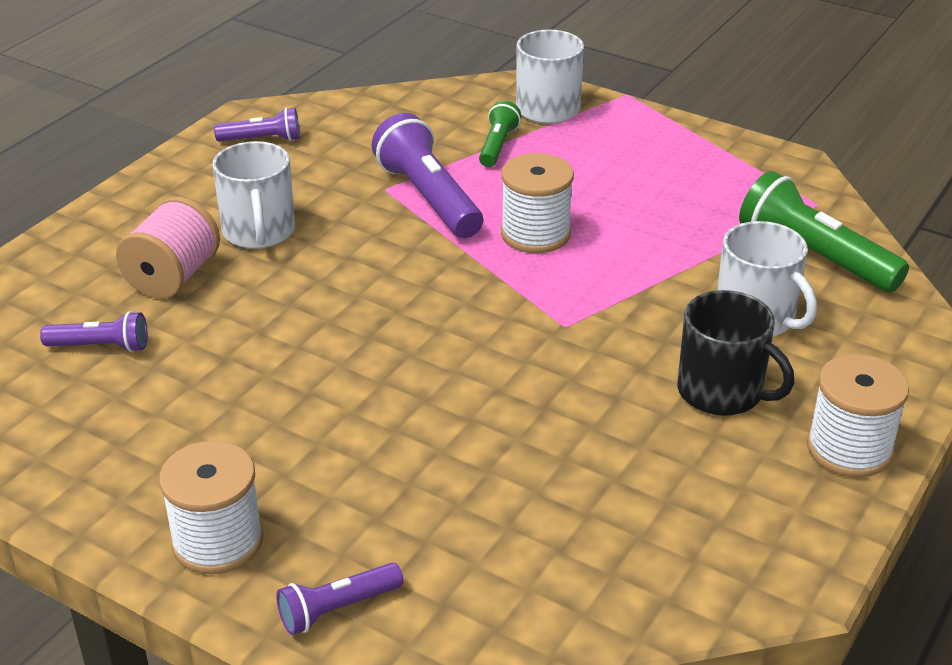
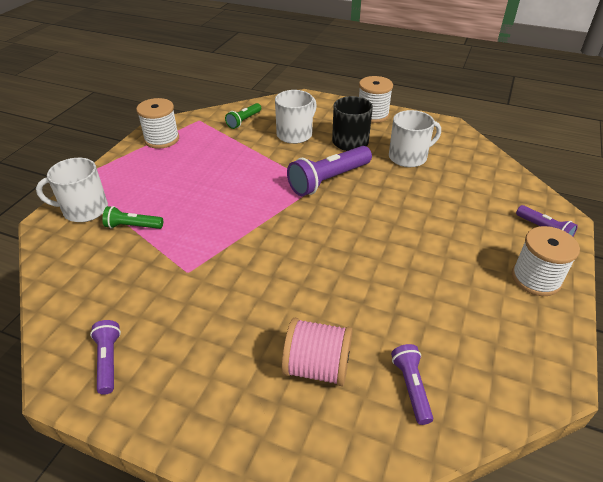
camera: 100 degrees left, 5 degrees up
(259, 231) = (249, 329): white mug -> white mug (408, 157)
(428, 198) = (199, 249): purple flashlight -> purple flashlight (328, 180)
(535, 234) = (236, 201): white spool -> white spool (162, 139)
(814, 256) = (244, 121): green flashlight -> green flashlight, size x0.55

